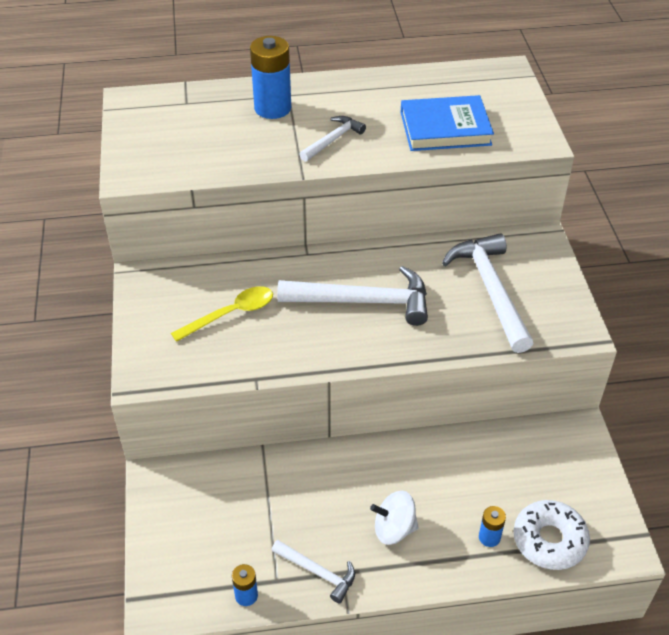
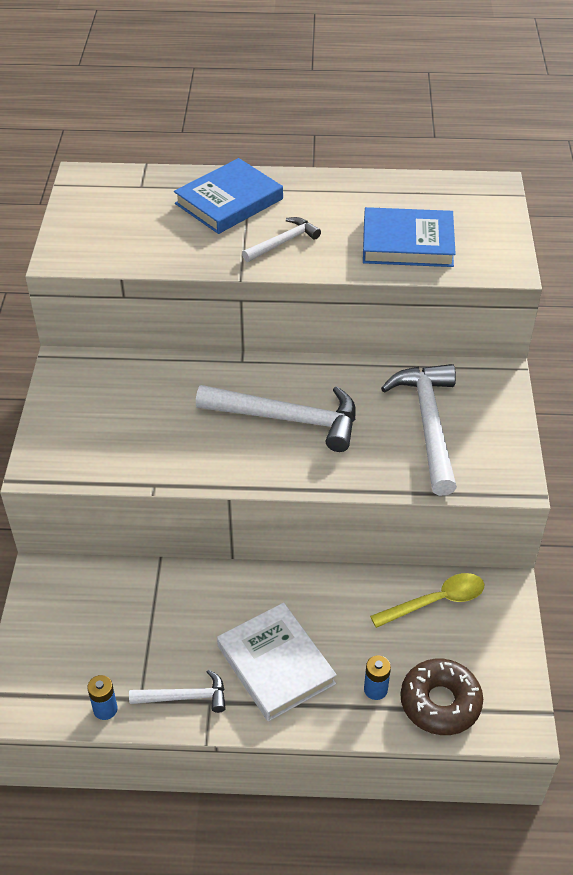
camera: 10 degrees right, 0 degrees up
(231, 314) = (145, 414): yellow spoon -> yellow spoon (436, 601)
(272, 108) = (229, 201): blue battery -> blue book
(317, 572) = (184, 697): white hammer -> white hammer turned 45 degrees counterclockwise
(394, 529) = (276, 665): white spinning top -> white book
(549, 540) = (440, 702): white donut -> brown donut

